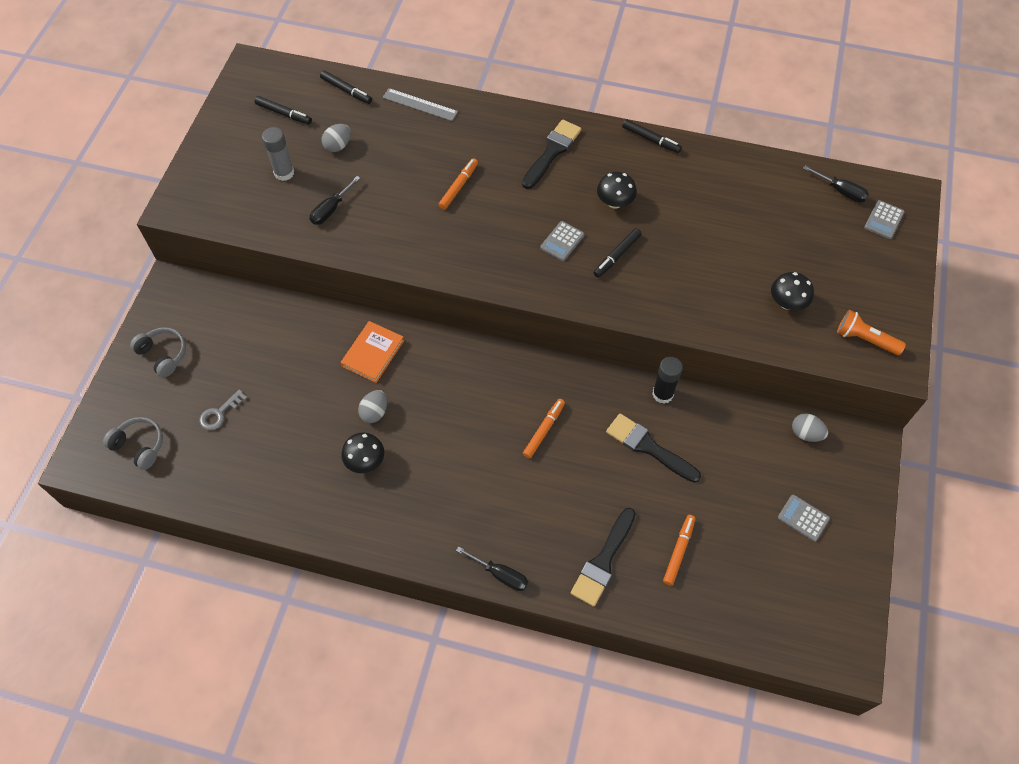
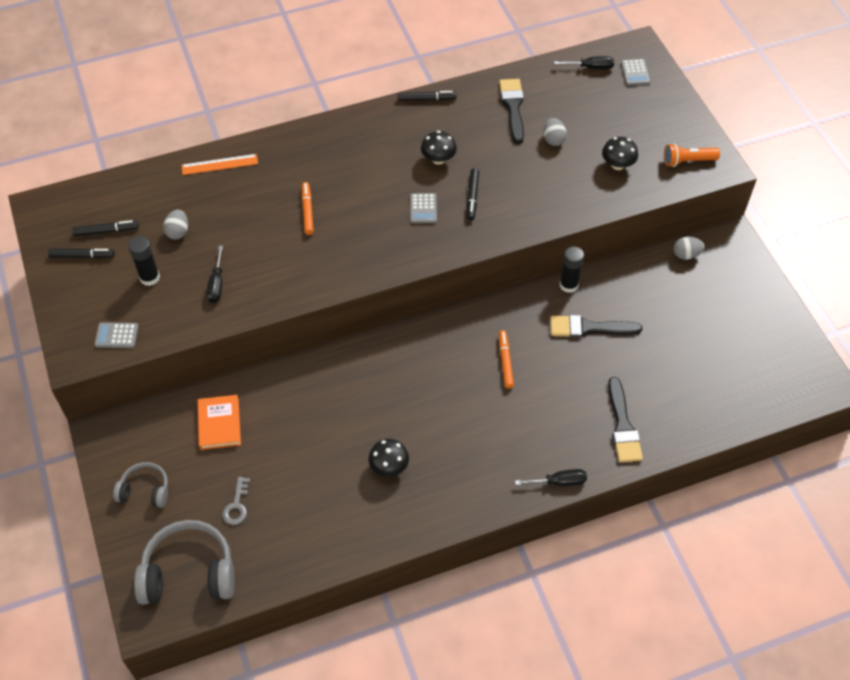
camera: 35 degrees left, 5 degrees down
(139, 446) = (189, 573): grey headphones -> grey headphones, size x1.78
(284, 173) = (149, 277): grey glue stick -> black glue stick
(346, 91) = (146, 185): black marker -> black marker (82, 256)
(373, 353) = (325, 384): orange book -> orange book (219, 424)
(374, 412) = (365, 427): grey egg -> grey egg (553, 139)
(420, 104) = (219, 164): grey ruler -> orange ruler
(552, 152) = (359, 146): black brush -> black brush (513, 107)
(678, 551) = (667, 386): orange marker -> none
(803, 518) = (729, 312): grey calculator -> grey calculator (116, 336)

